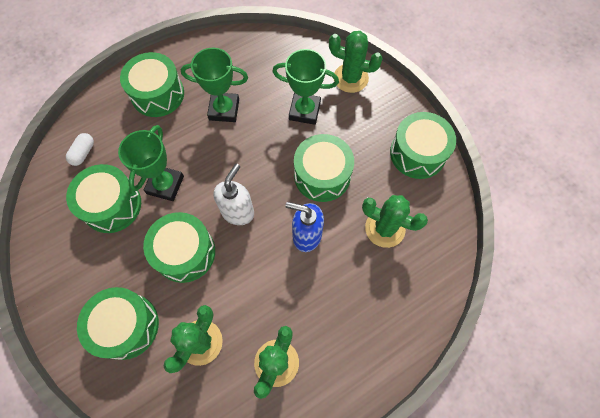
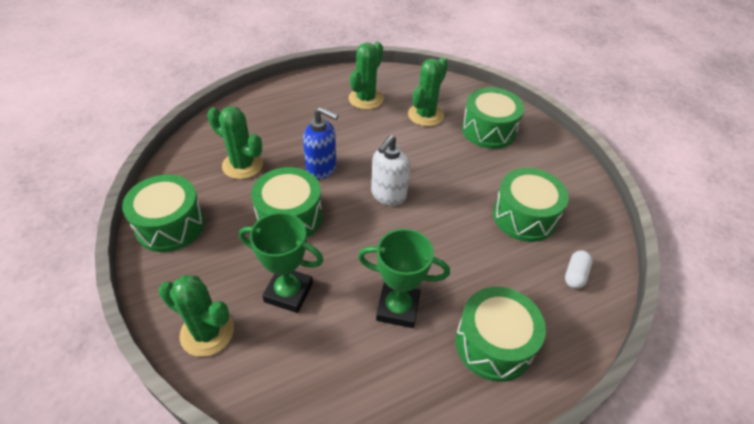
camera: 175 degrees left, 20 degrees down
(165, 185) = (468, 228): green trophy -> none
(185, 252) = (442, 170): green drum -> none

